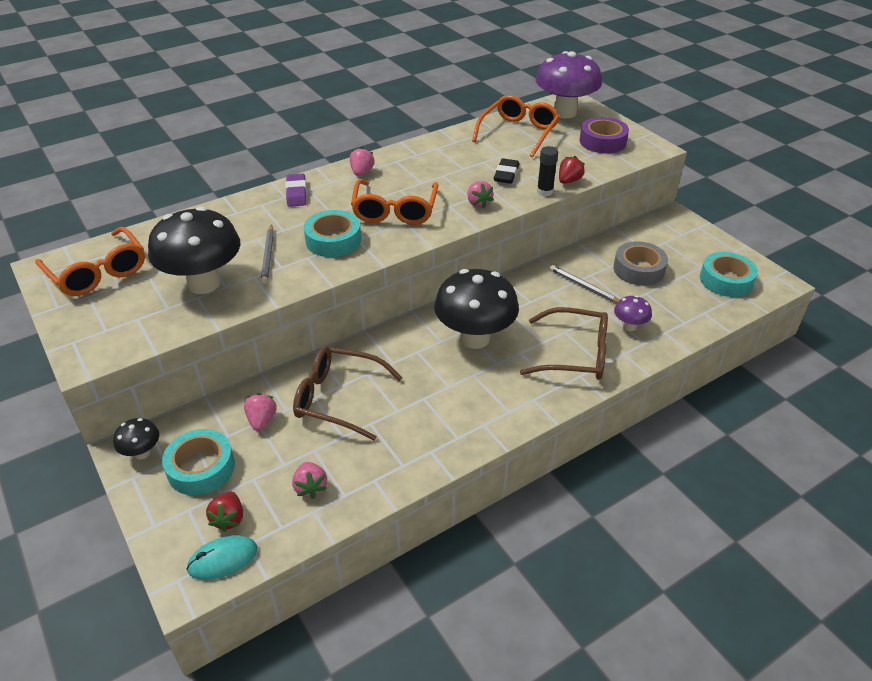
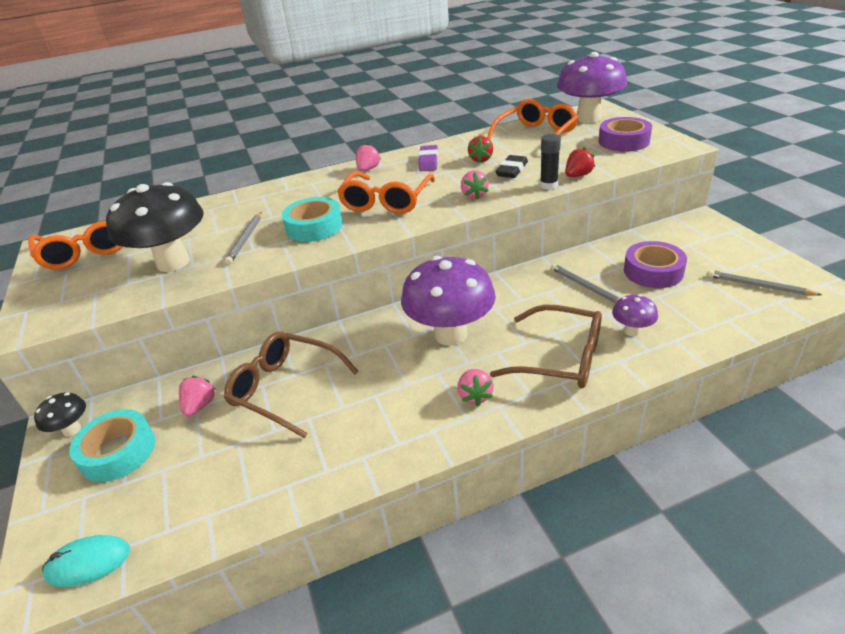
camera: 15 degrees right, 5 degrees down
(229, 519) = (117, 513): red strawberry -> red strawberry (481, 159)
(296, 193) = (299, 186): purple eraser -> purple eraser (428, 162)
(310, 487) = (217, 486): pink strawberry -> pink strawberry (475, 396)
(475, 338) = (450, 334): black mushroom -> purple mushroom
(638, 269) = (653, 271): grey tape -> purple tape
(726, 280) = (759, 286): turquoise tape -> grey pencil

